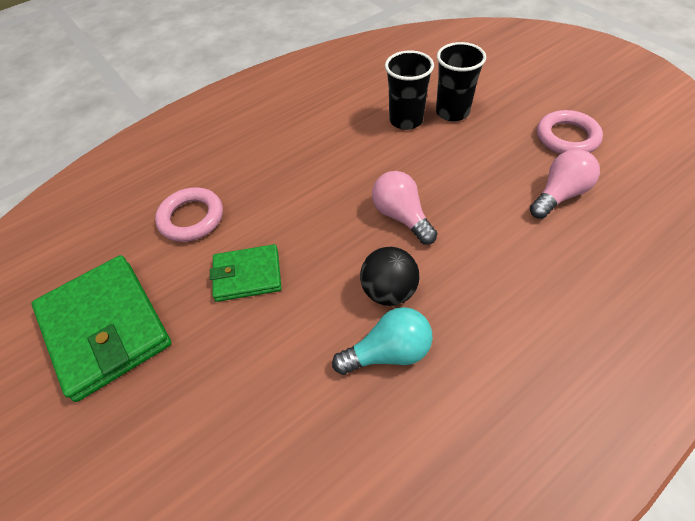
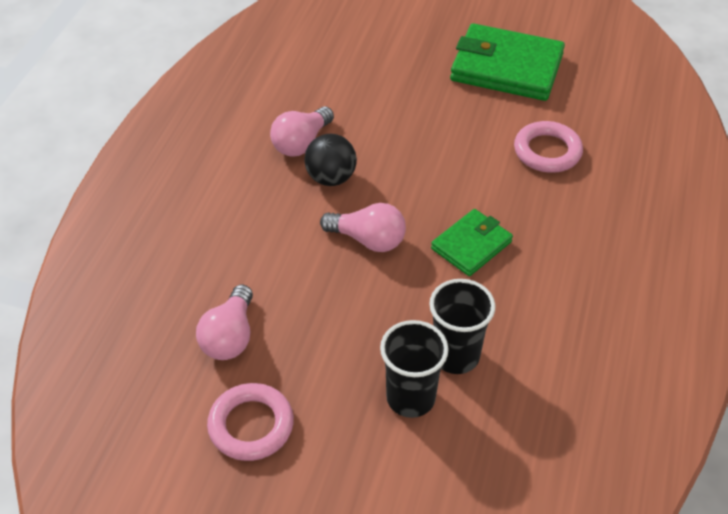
camera: 140 degrees right, 5 degrees down
(247, 275) = (449, 138): green wallet -> green wallet (471, 245)
(388, 352) = (301, 143): turquoise light bulb -> pink light bulb

